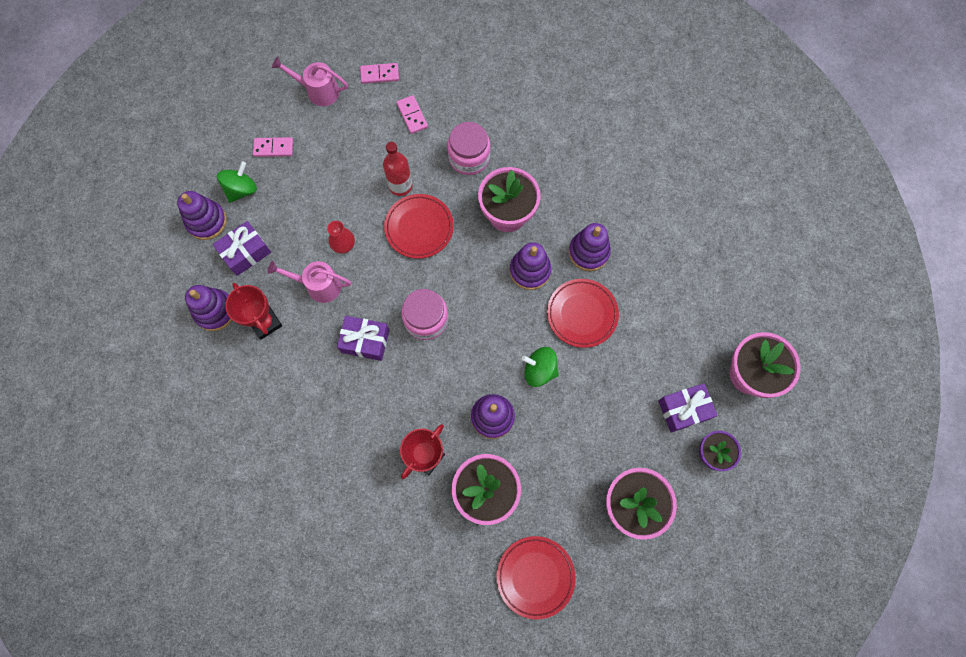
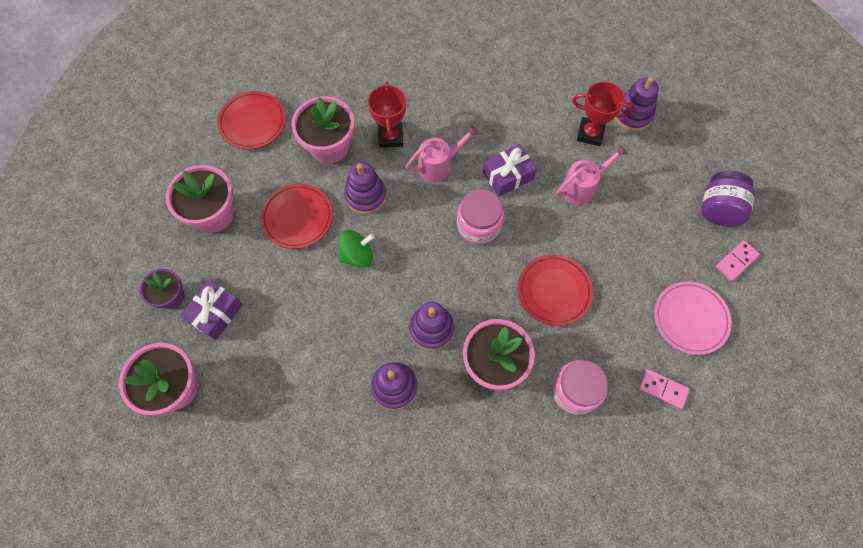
camera: 140 degrees right, 5 degrees down
(206, 221) = (713, 166): purple stacking toy -> none
(241, 190) = (718, 209): green spinning top -> purple jar
(245, 252) = (660, 168): purple gift -> none
(318, 91) = (762, 342): pink watering can -> pink watering can (439, 165)
(343, 245) = (597, 230): red vase -> none
(347, 139) = (690, 319): none -> pink plate
(379, 74) = (733, 406): pink domino -> none
(400, 185) = (605, 314): red bottle -> none
(582, 314) = (358, 326): red plate -> red plate (297, 218)

